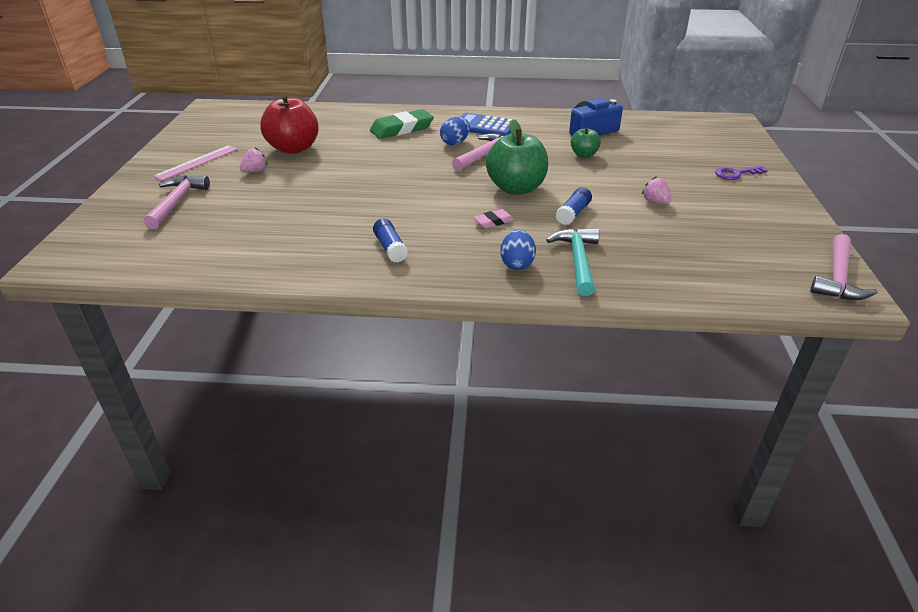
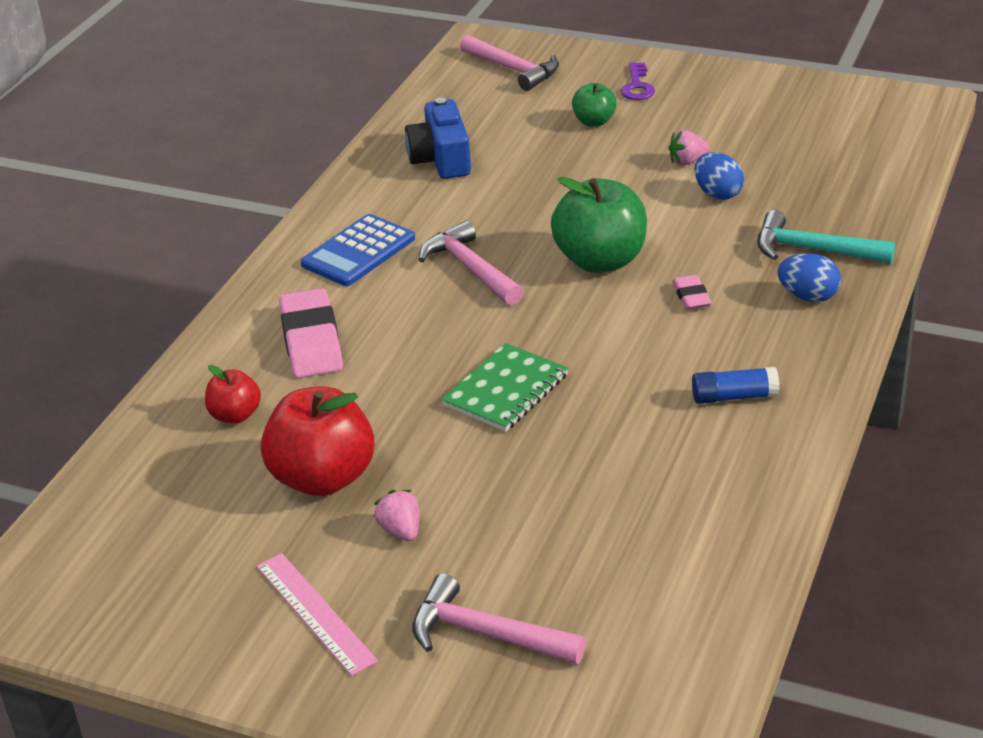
camera: 70 degrees left, 0 degrees up
(337, 123) = (235, 415): none -> red apple
(375, 179) = (506, 390): none -> green notebook
(402, 129) = (311, 340): green eraser -> pink eraser
(455, 143) = (407, 291): blue egg -> blue egg (717, 194)
(573, 213) = (694, 229): blue glue stick -> none
(584, 155) = (520, 183): green apple -> green apple (594, 122)
(837, 277) = (893, 99): pink hammer -> pink hammer (513, 69)

